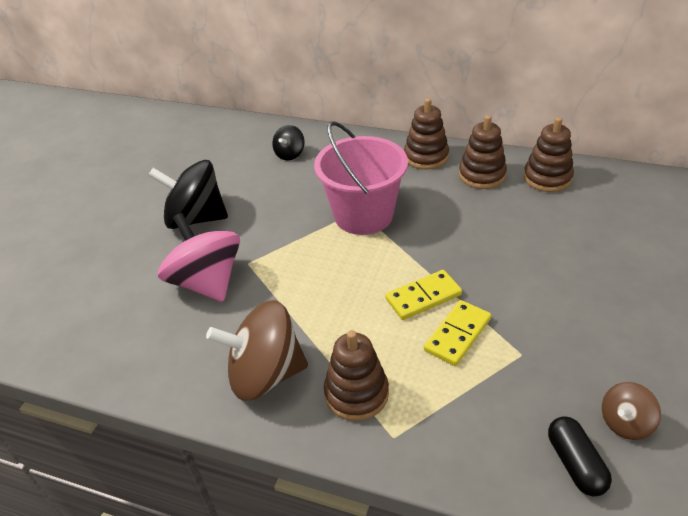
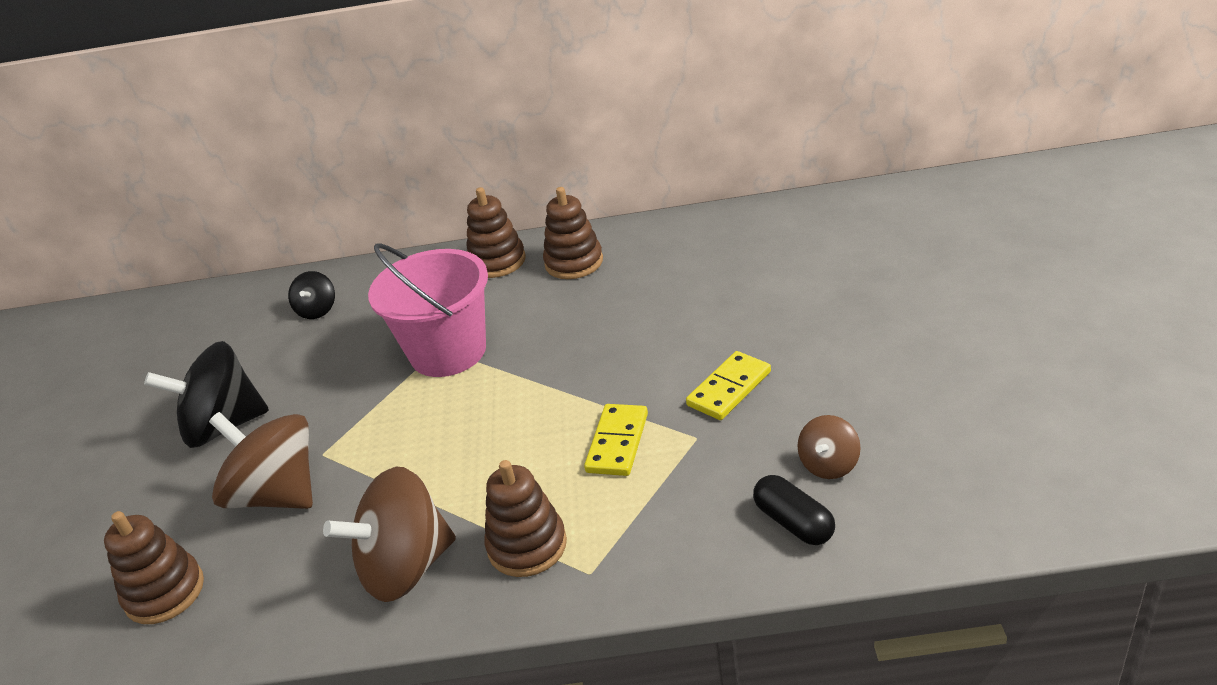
camera: 20 degrees left, 5 degrees down
(207, 282) = (277, 494): pink spinning top -> brown spinning top
(423, 297) = (561, 417): yellow domino -> yellow domino (729, 389)
(547, 178) = (651, 243): brown stacking toy -> brown stacking toy (164, 592)

